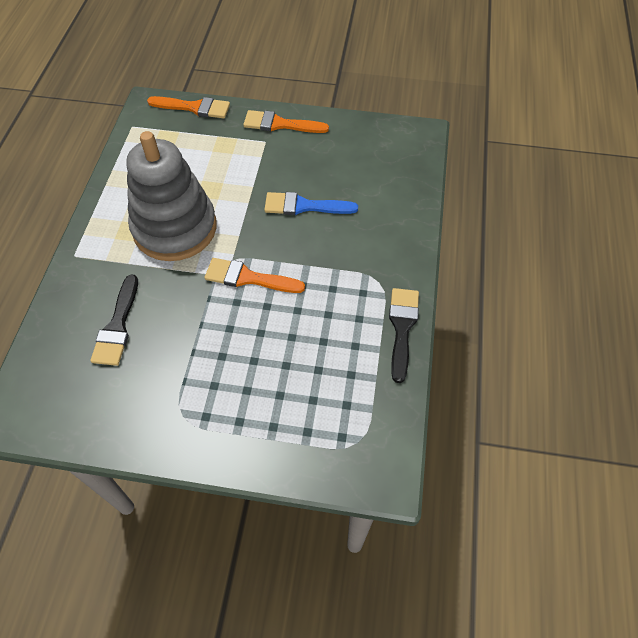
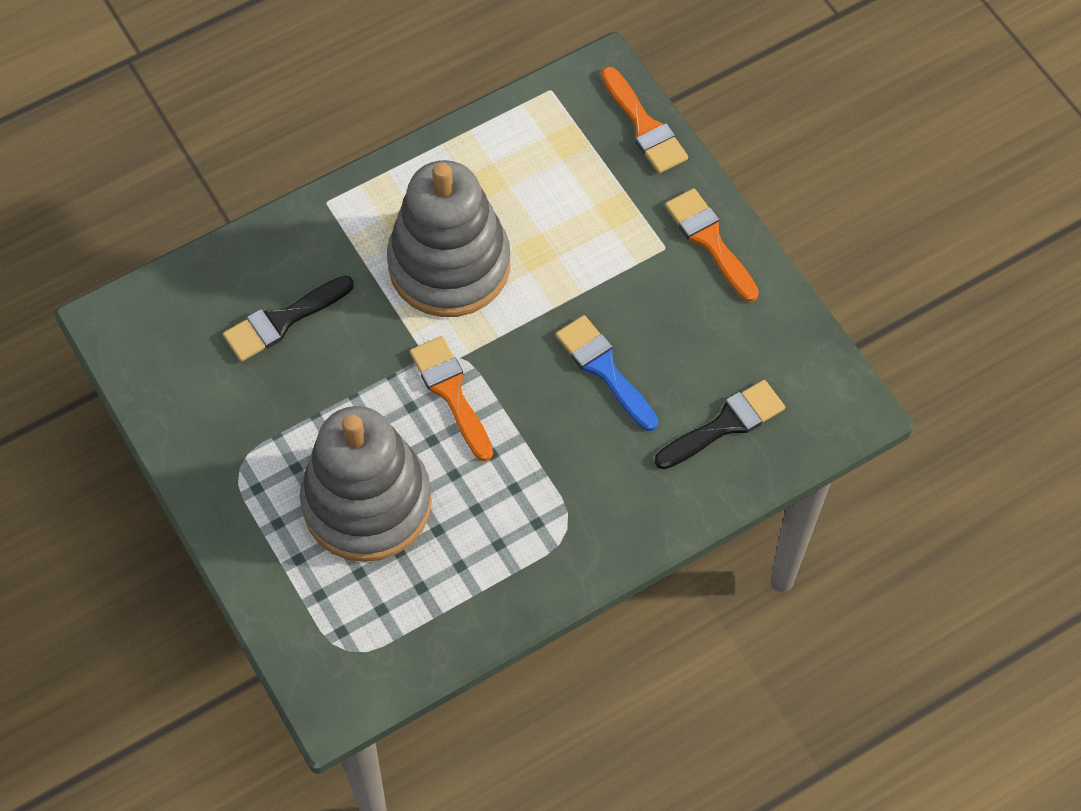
camera: 50 degrees right, 5 degrees up
(273, 364) = (367, 503): none -> grey stacking toy
(402, 328) = (525, 597): black brush -> black brush (725, 424)

